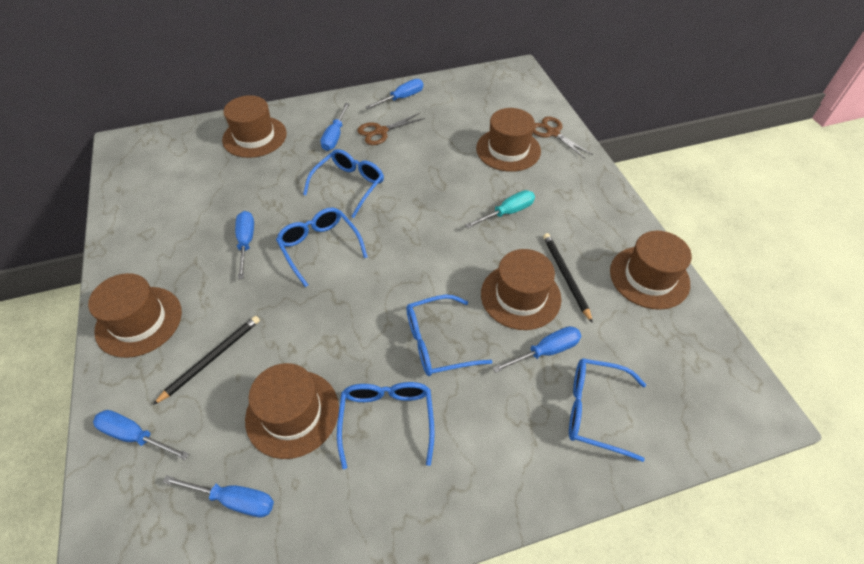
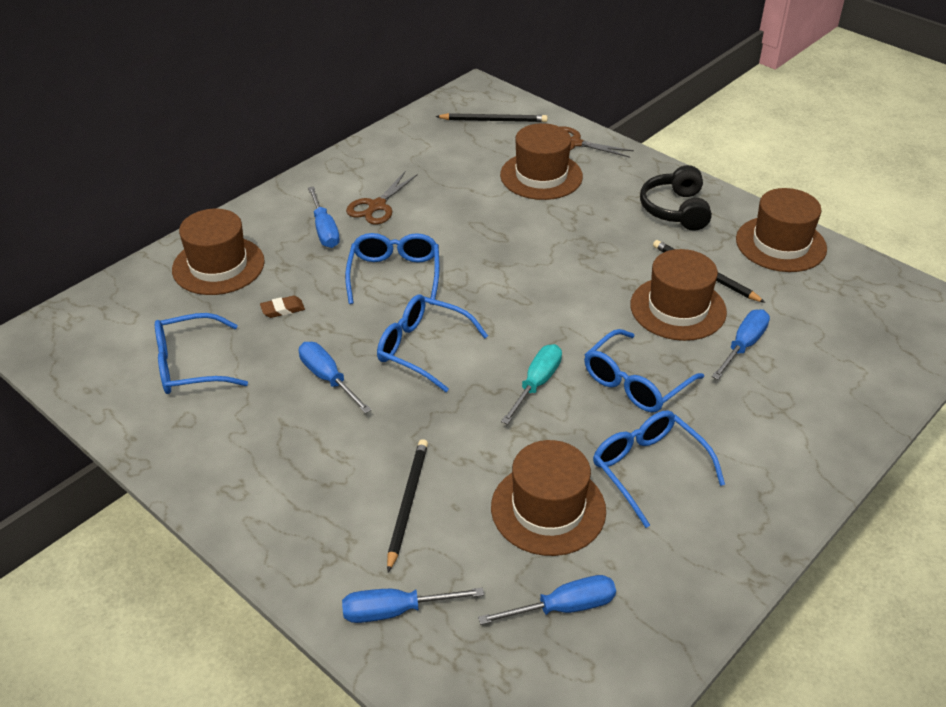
camera: 30 degrees left, 10 degrees down
(139, 321) = (278, 509): brown hat -> none
(263, 182) = (282, 309): none -> brown eraser
(402, 98) = (367, 162): blue screwdriver -> none
(507, 212) = (596, 237): turquoise screwdriver -> turquoise screwdriver (536, 384)
(510, 96) = (494, 120): none -> black pencil
(586, 214) = (676, 210): none -> black headphones
(594, 410) = (826, 374): blue glasses -> blue glasses (189, 366)

